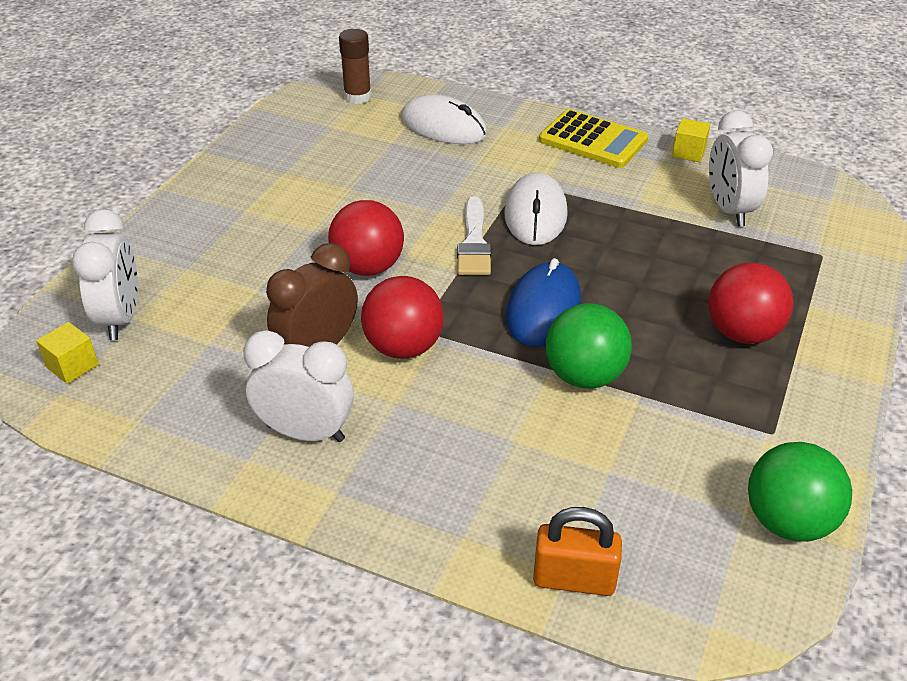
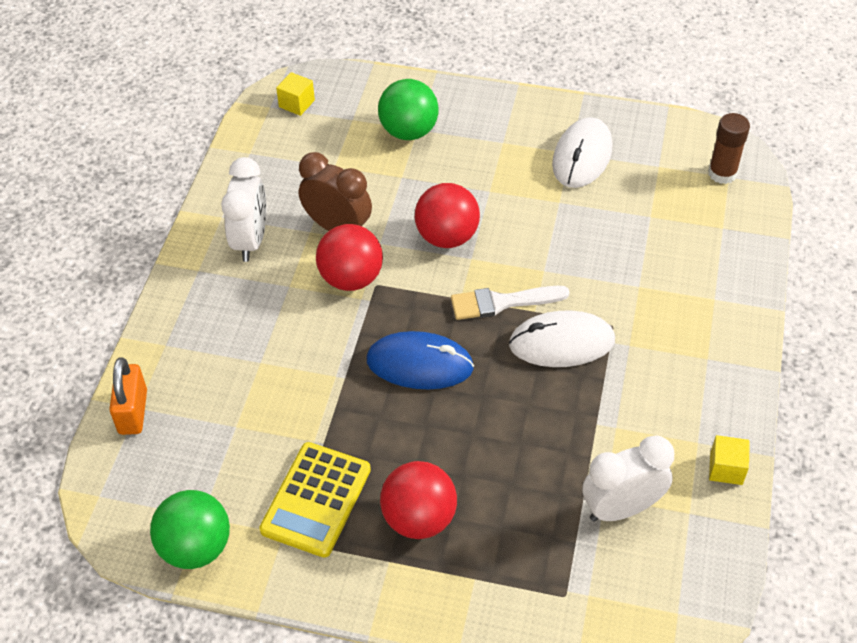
camera: 80 degrees right, 10 degrees up
(121, 318) = (351, 111): white clock -> none
(443, 126) = (693, 249): white mouse -> white mouse (582, 156)
(584, 376) = (339, 401): green ball -> green ball (408, 131)
(593, 140) = (716, 378): yellow calculator -> yellow calculator (316, 500)

